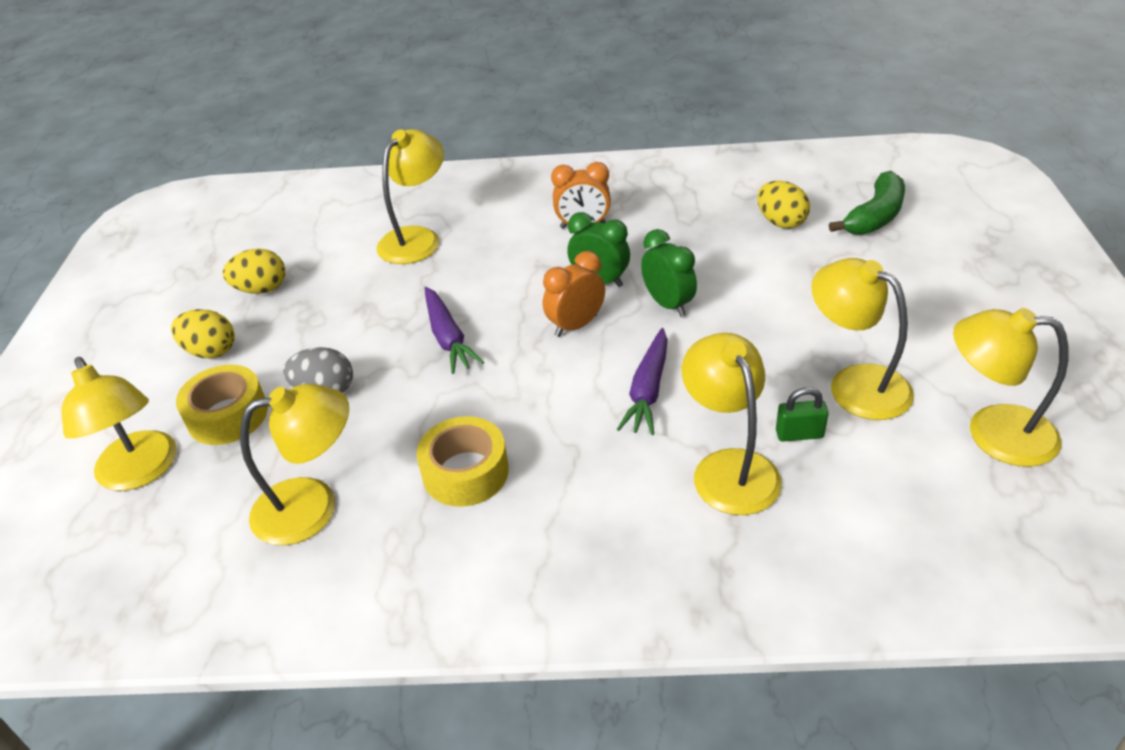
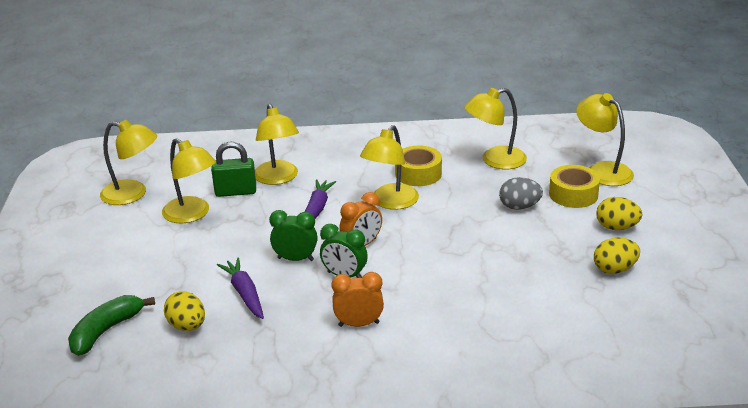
camera: 175 degrees right, 10 degrees down
(417, 238) = (506, 313): yellow lamp -> yellow lamp (390, 202)
(448, 337) = (450, 237): purple carrot -> purple carrot (245, 294)
(668, 304) = (295, 259): green clock -> green clock turned 135 degrees clockwise
(799, 434) = (235, 192): green padlock -> green padlock, size x1.62

